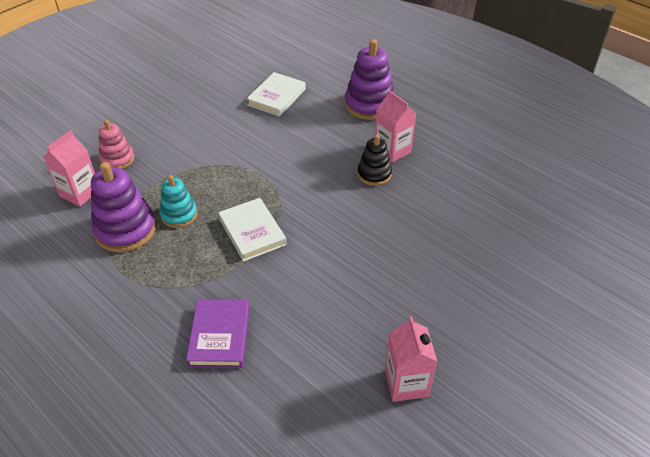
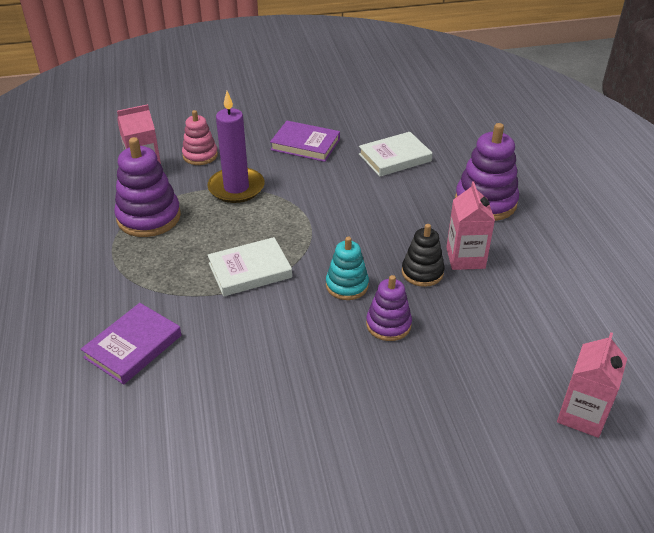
camera: 35 degrees right, 5 degrees down
(176, 173) = (236, 188): none -> purple candle
(179, 215) = (203, 225): turquoise stacking toy -> turquoise stacking toy (347, 285)
(198, 114) = (305, 145): none -> purple book
(252, 232) = (250, 270): white book -> white book turned 60 degrees clockwise
(386, 222) = (388, 324): none -> purple stacking toy
(406, 383) = (251, 491): pink carton -> pink carton (582, 415)

